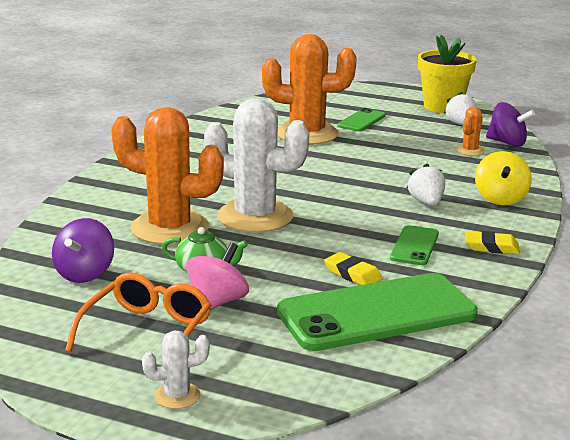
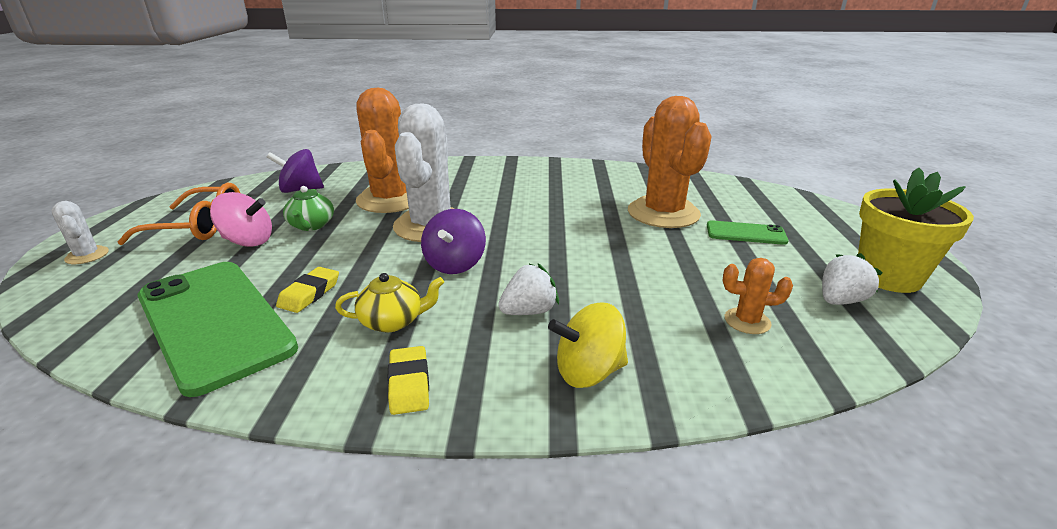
camera: 70 degrees right, 5 degrees up
(414, 246) = (393, 321): green phone -> yellow teapot
(507, 143) = (826, 352): purple spinning top -> purple spinning top (455, 264)

